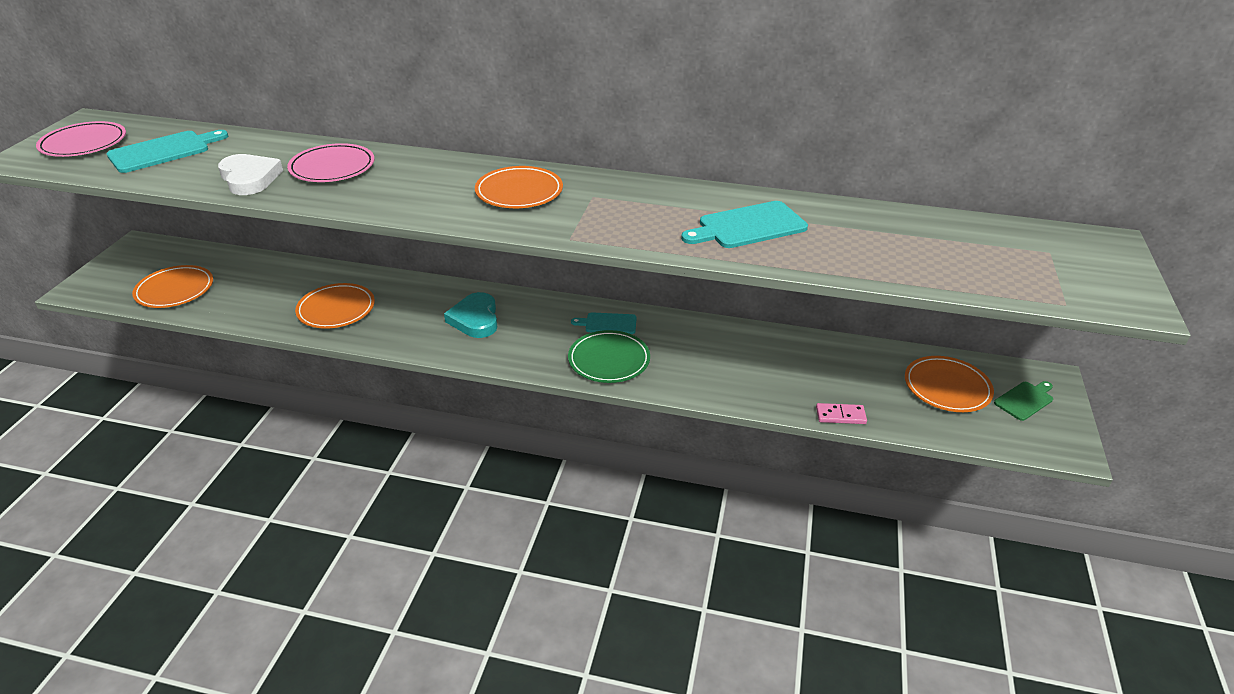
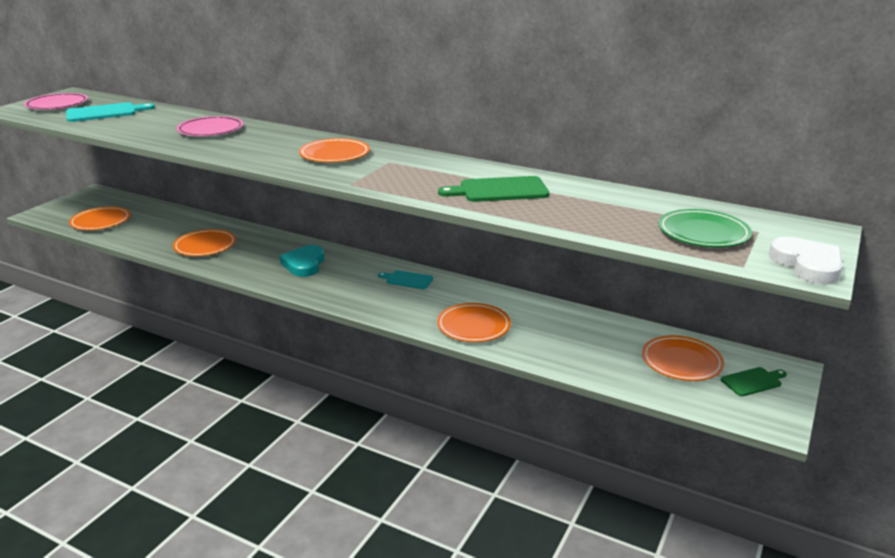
camera: 15 degrees right, 10 degrees down
(249, 178) = (149, 131): white heart -> white heart (807, 265)
(609, 360) = (393, 304): green plate -> green plate (703, 233)
(713, 377) = (473, 326): none -> orange plate
(748, 226) = (499, 190): turquoise cutting board -> green cutting board
(840, 415) = (569, 368): pink domino -> none

